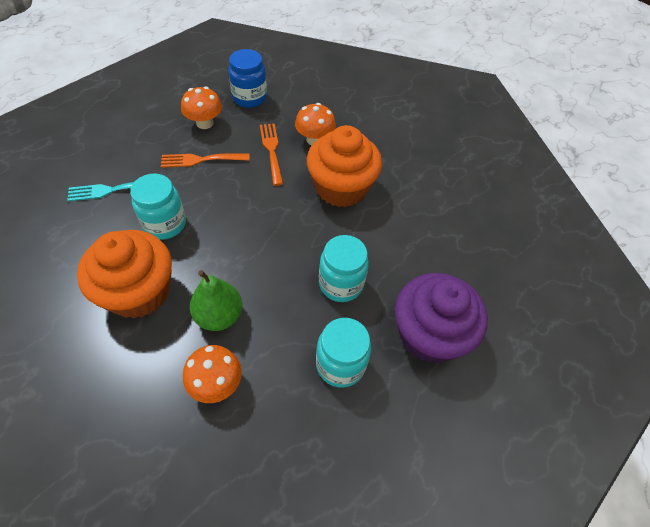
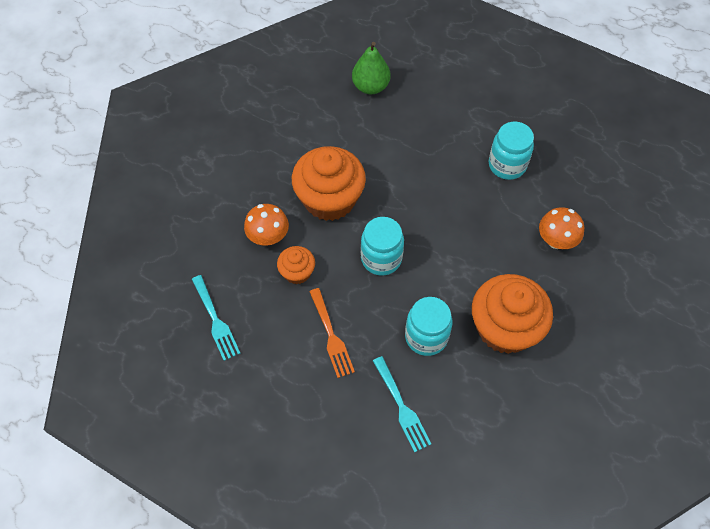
camera: 100 degrees left, 5 degrees up
(204, 123) = (273, 353): orange mushroom -> none
(219, 315) = (501, 257): green pear -> green pear (370, 87)
(249, 98) = (215, 320): blue jar -> turquoise fork
(272, 151) = (297, 272): orange fork -> orange cupcake
(341, 284) = (437, 178): turquoise jar -> turquoise jar (381, 258)
(429, 334) = (459, 114): purple cupcake -> none

